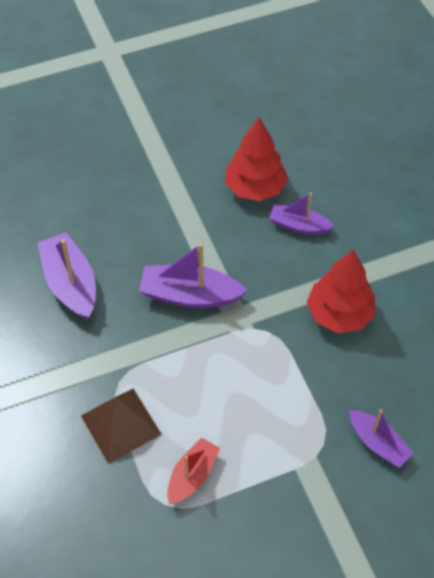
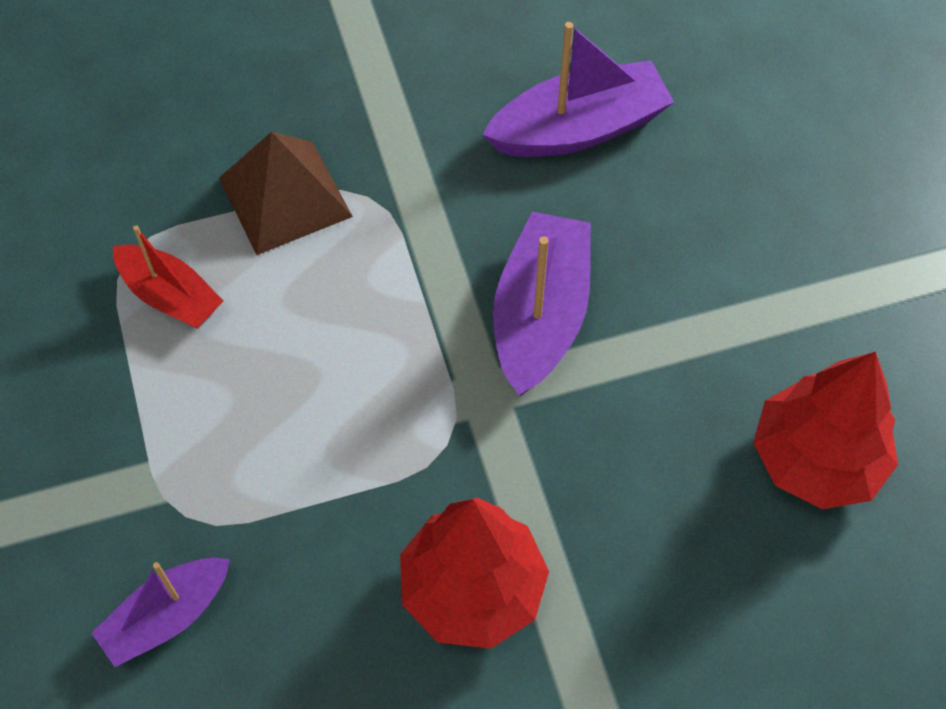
camera: 95 degrees right, 5 degrees up
(298, 226) = (709, 537): purple boat -> none

